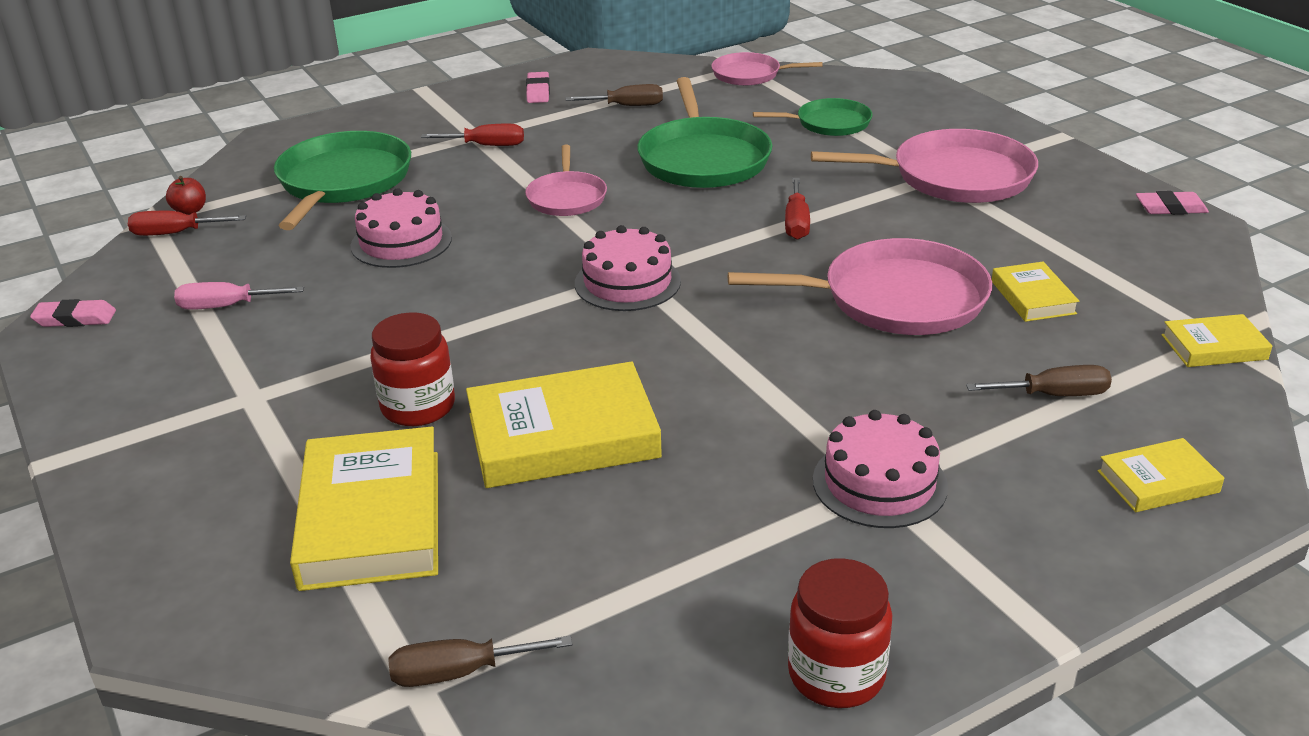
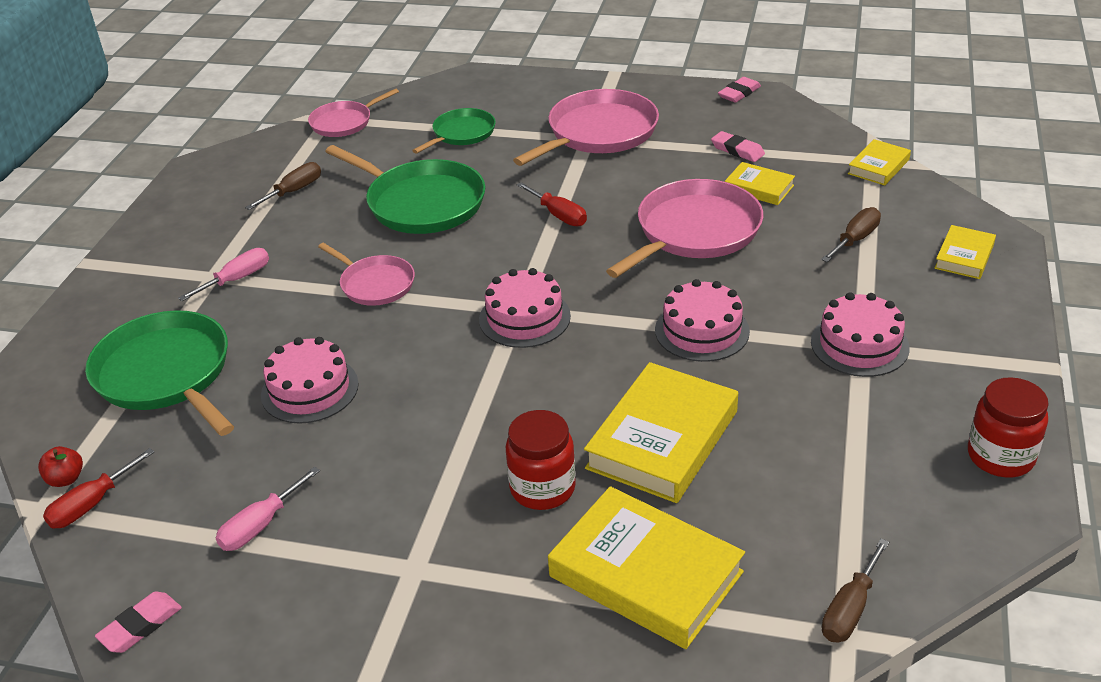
camera: 45 degrees left, 5 degrees up
(487, 146) = (237, 279): red screwdriver -> pink screwdriver
(538, 91) = (198, 214): pink eraser -> pink eraser (737, 150)
(751, 378) = (702, 330): none -> pink cake

